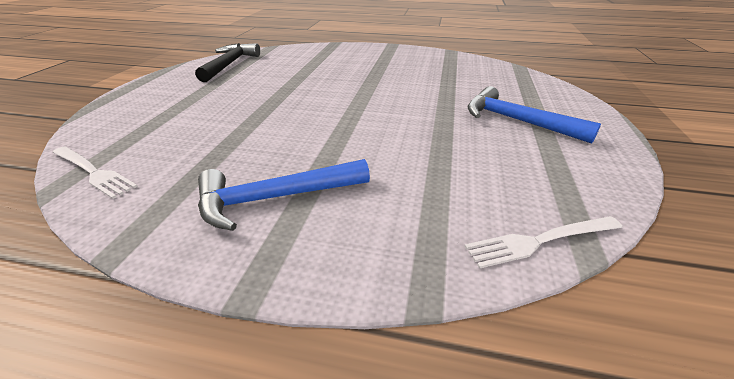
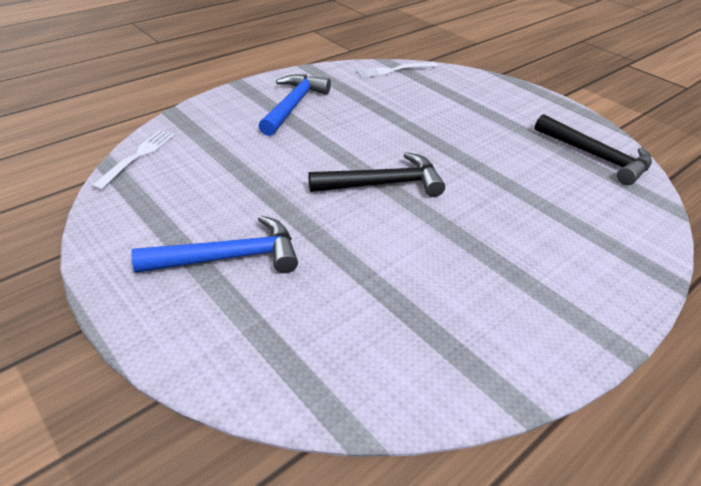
camera: 125 degrees right, 5 degrees up
(358, 105) = (384, 184): none -> black hammer

